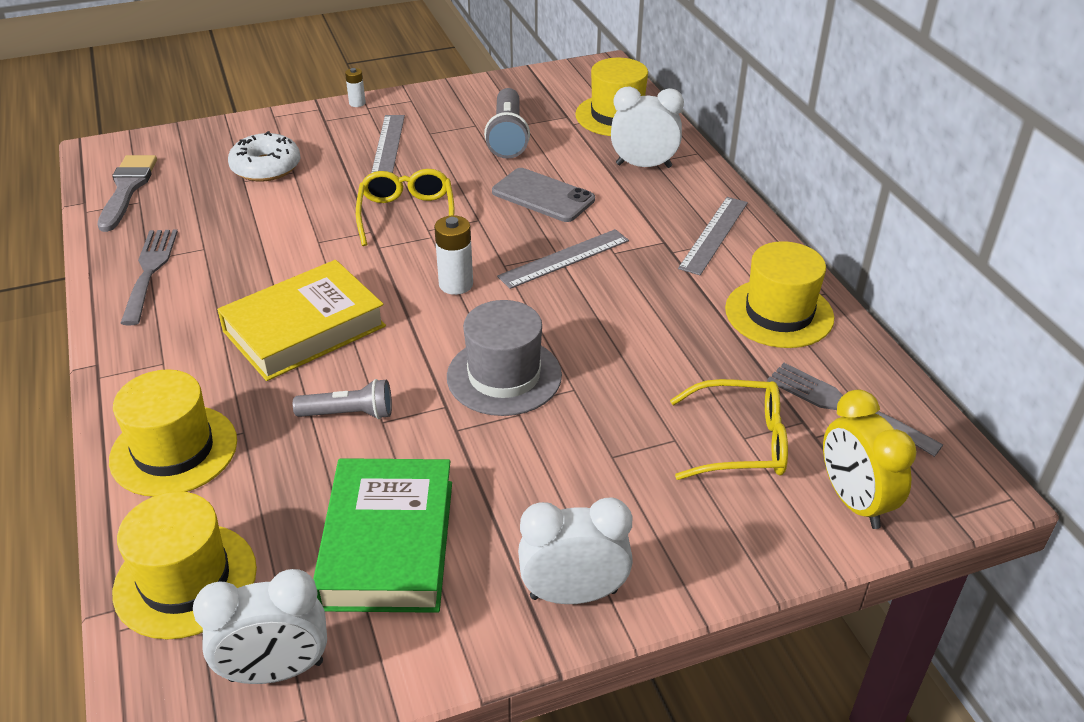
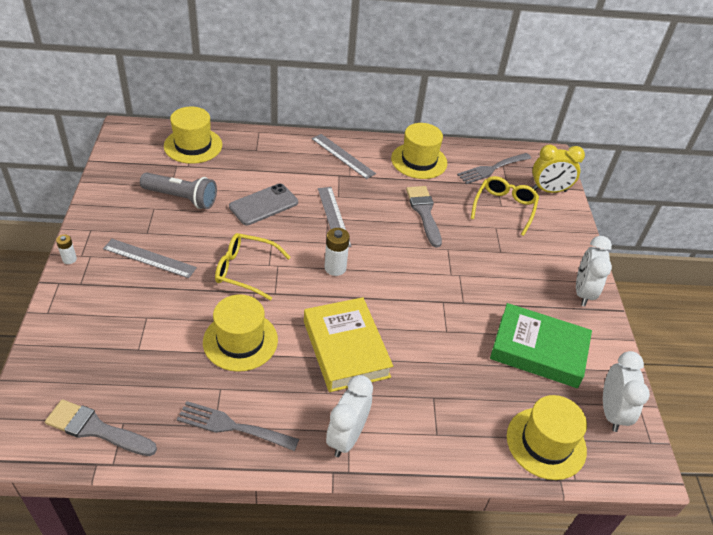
camera: 75 degrees left, 5 degrees up
(174, 450) = (439, 435): yellow hat -> yellow hat (240, 341)
(266, 167) = (128, 332): white donut -> none
(349, 413) = (435, 344): grey flashlight -> none
(504, 376) = (427, 271): grey hat -> none
(643, 165) = (258, 155): white clock -> white clock (346, 437)
(645, 345) = (424, 212): none -> grey brush

